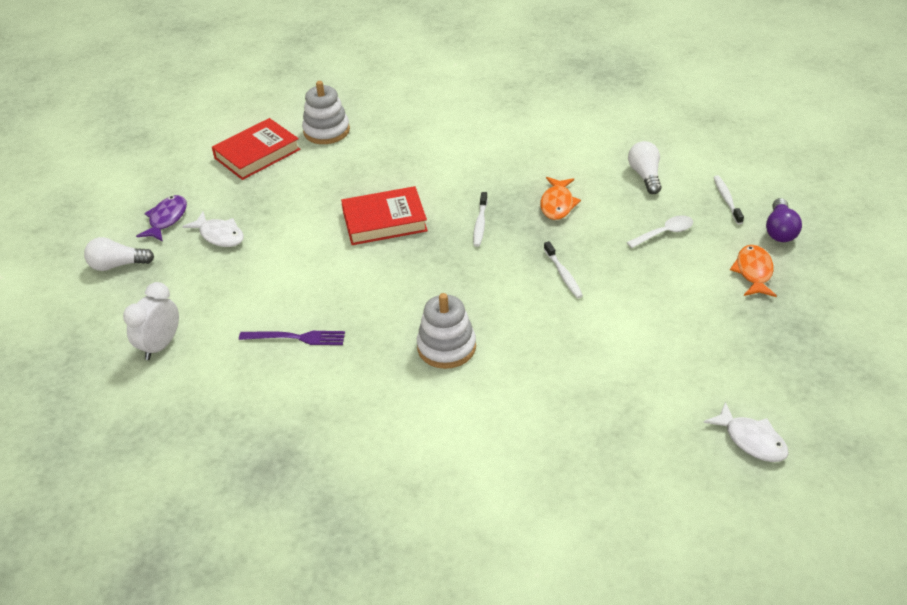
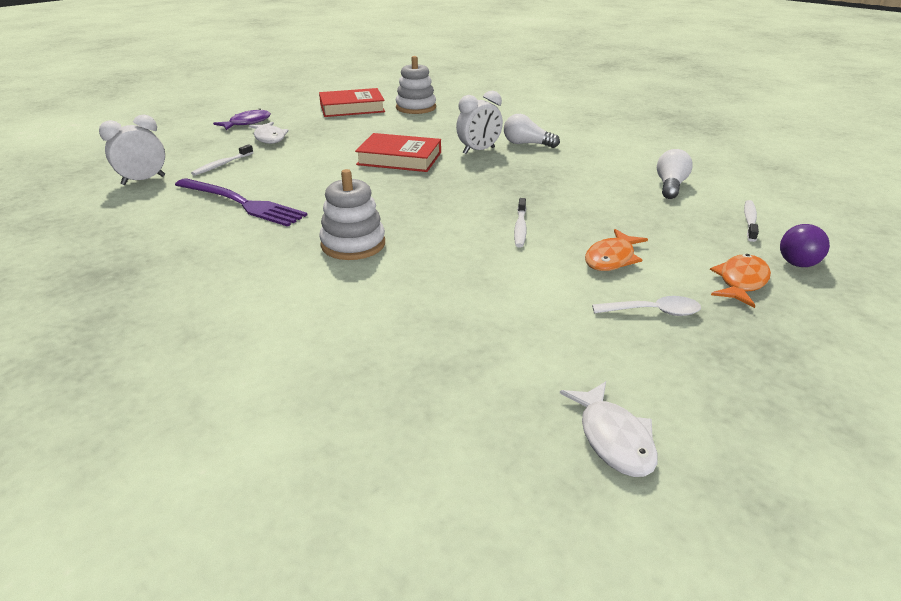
camera: 25 degrees right, 10 degrees down
(117, 265) = (183, 135): white light bulb -> white light bulb (526, 144)
(296, 338) = (241, 203): purple fork -> purple fork, size x1.58
(449, 182) = (479, 151): none -> white clock
(480, 224) = (478, 178): white toothbrush -> white toothbrush (222, 165)
(557, 204) = (563, 183): orange fish -> orange fish (611, 258)
(665, 233) = (657, 227): white spoon -> white spoon (653, 312)

